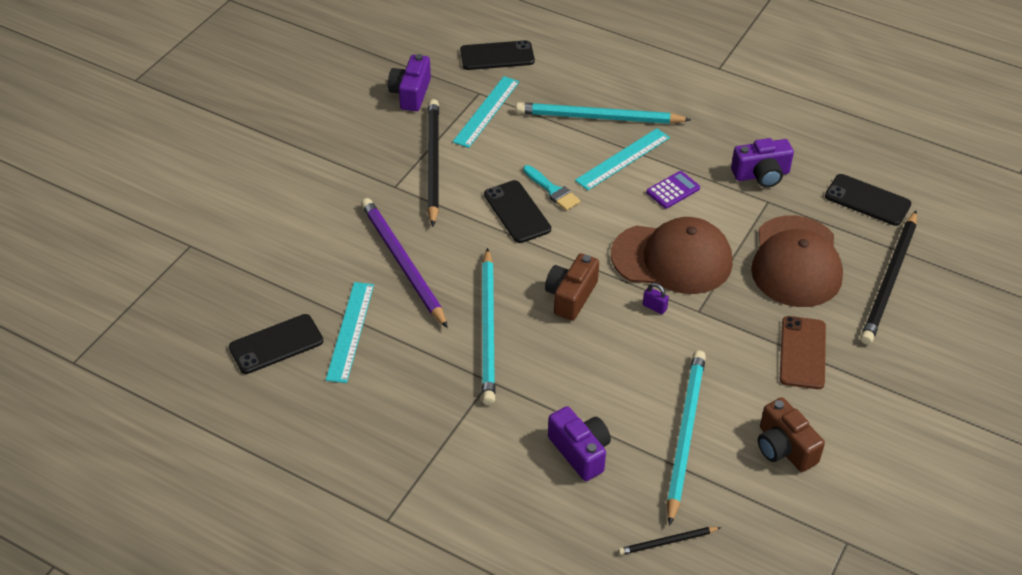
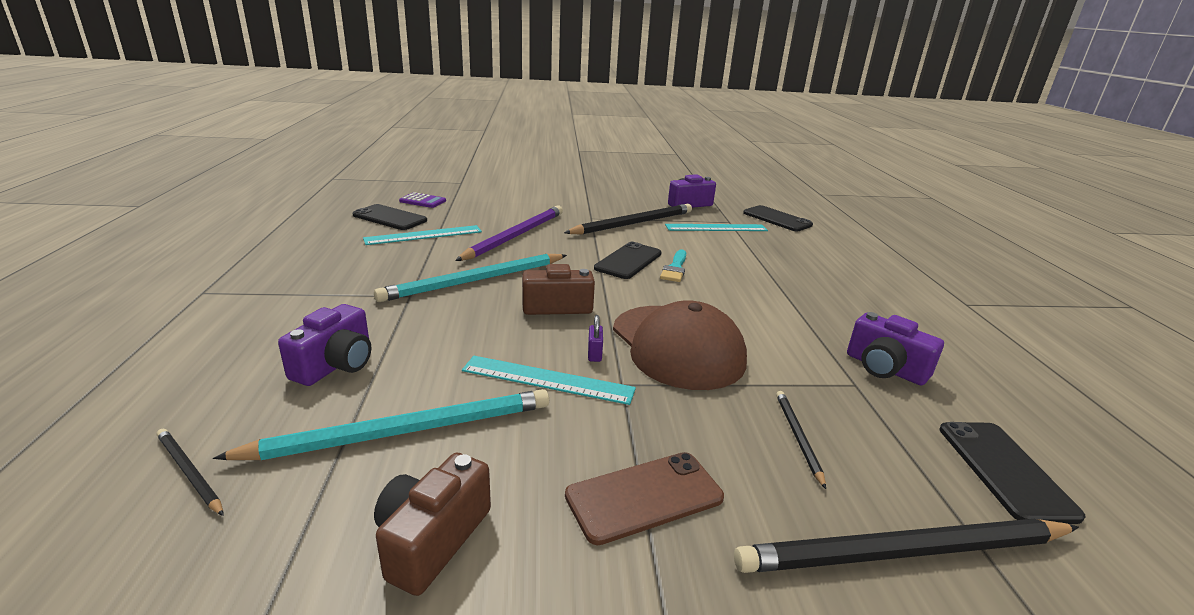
camera: 55 degrees right, 20 degrees down
(598, 117) = (791, 266): turquoise pencil -> none
(623, 159) = (764, 288): turquoise ruler -> turquoise ruler (547, 380)
(673, 190) = (769, 322): purple calculator -> purple calculator (423, 201)
(796, 262) = (798, 437): brown cap -> black pencil

